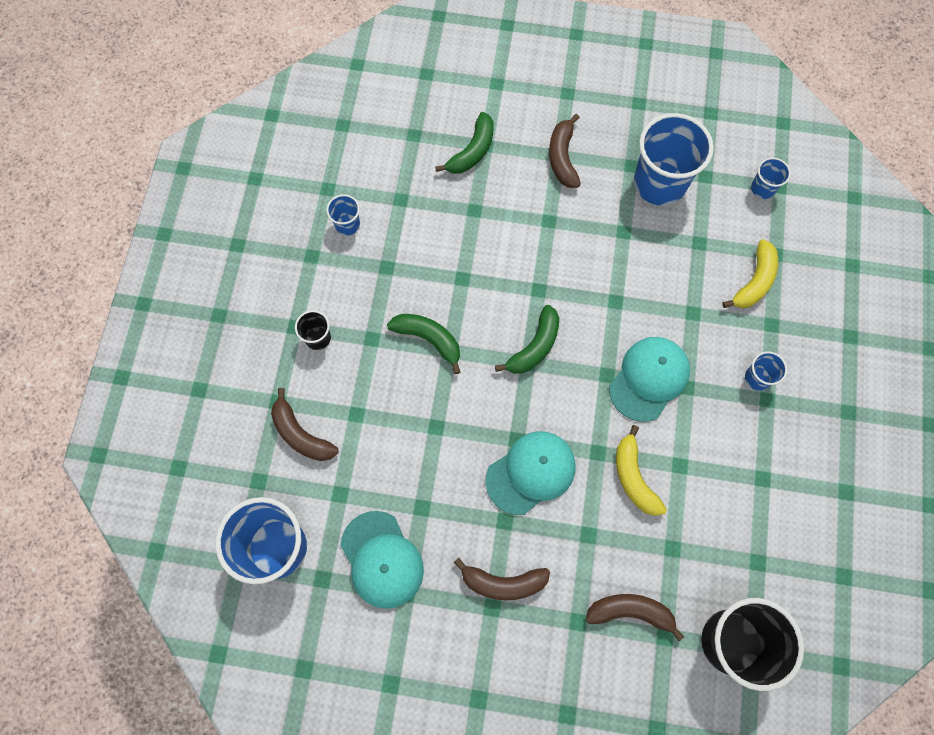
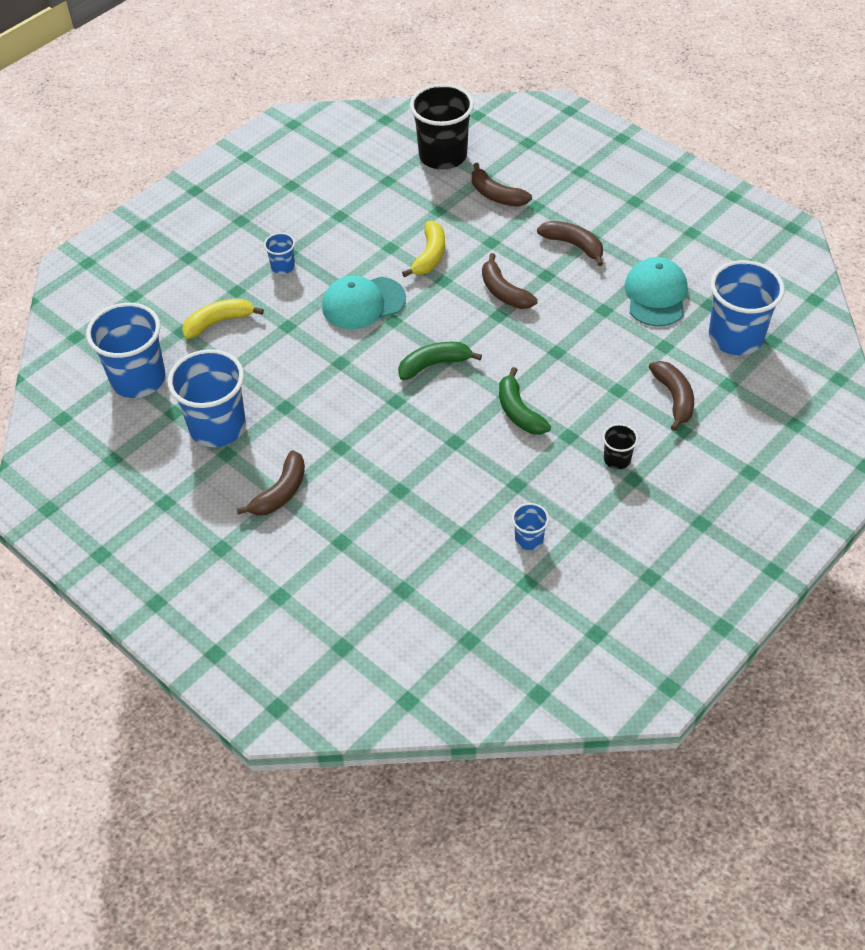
camera: 145 degrees left, 20 degrees down
(472, 151) = (359, 543): green banana -> none
(531, 472) = (504, 292): turquoise cap -> brown banana
(762, 188) = (138, 379): blue cup -> blue cup, size x2.16

